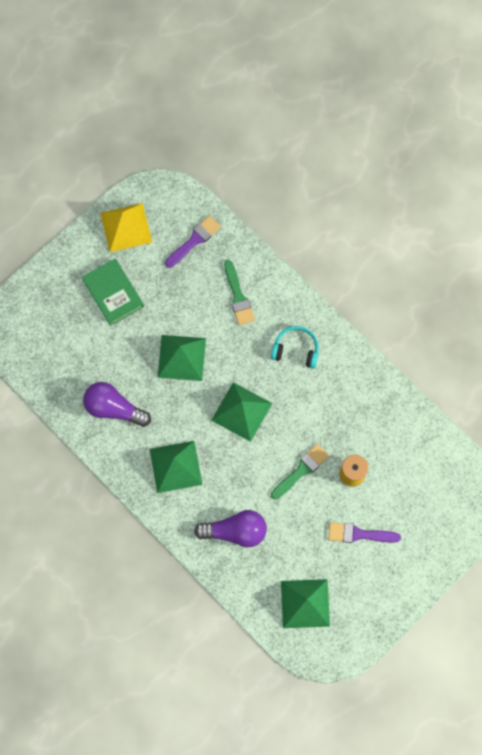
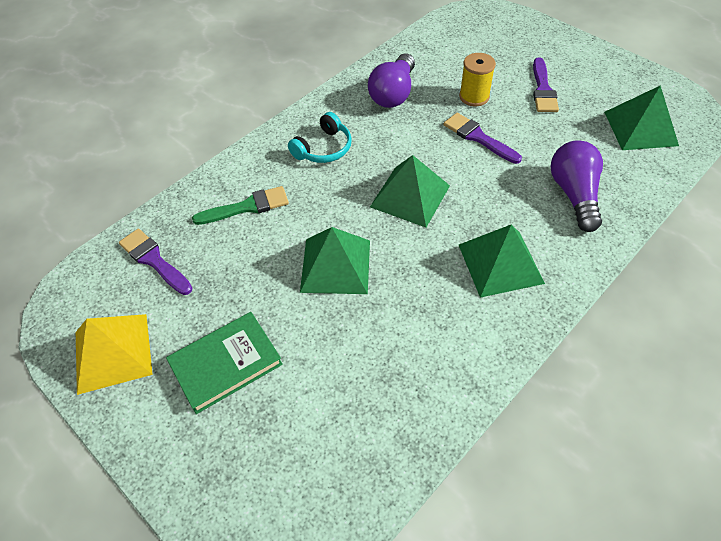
camera: 90 degrees left, 20 degrees down
(114, 408) = (422, 349): purple light bulb -> purple light bulb (393, 93)
(296, 350) = (323, 148): turquoise headphones -> turquoise headphones turned 150 degrees counterclockwise
(301, 470) = (478, 138): green brush -> purple brush

